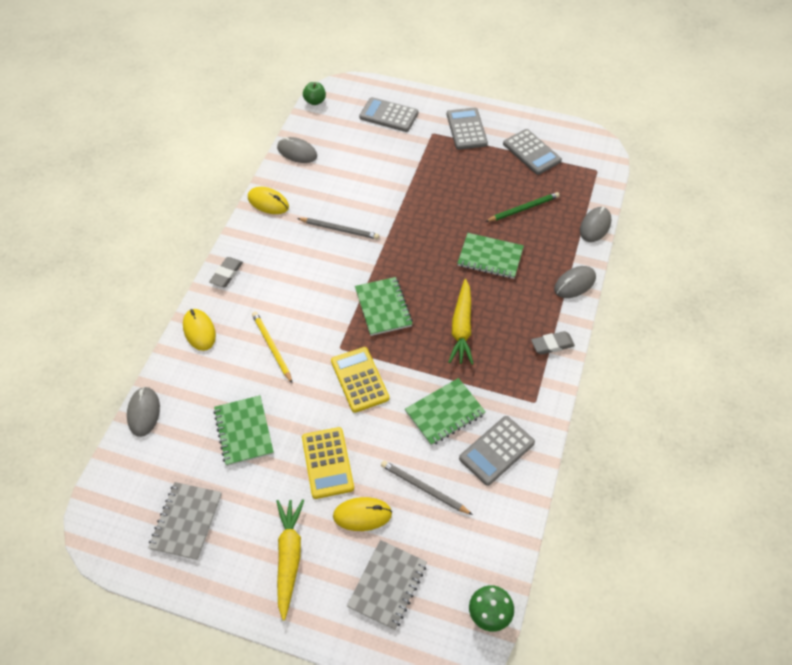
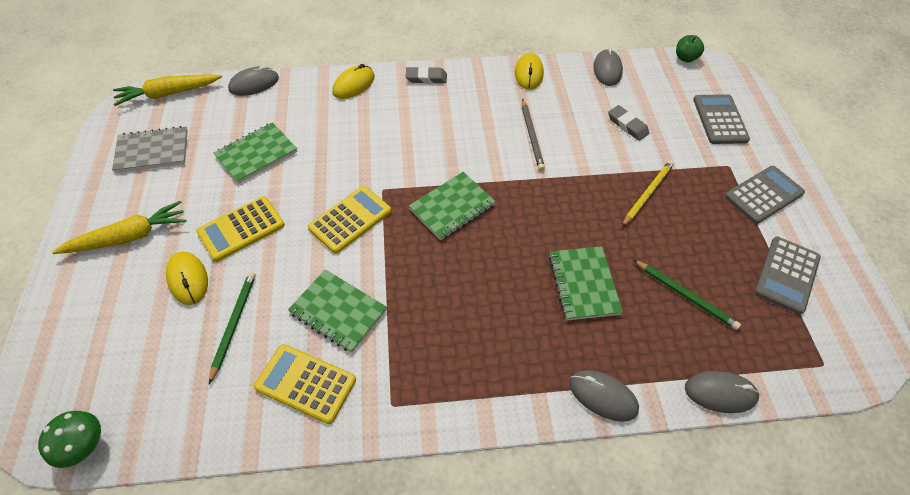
camera: 65 degrees right, 0 degrees up
(272, 347) = (359, 139): yellow pencil -> yellow pencil (647, 193)
(387, 585) = (109, 331): grey notebook -> none
(424, 488) = (234, 324): grey pencil -> green pencil
(461, 328) = (463, 289): yellow carrot -> yellow carrot (168, 94)
(496, 450) = (306, 383): grey calculator -> yellow calculator
(552, 345) = (488, 398): grey eraser -> grey eraser (627, 125)

